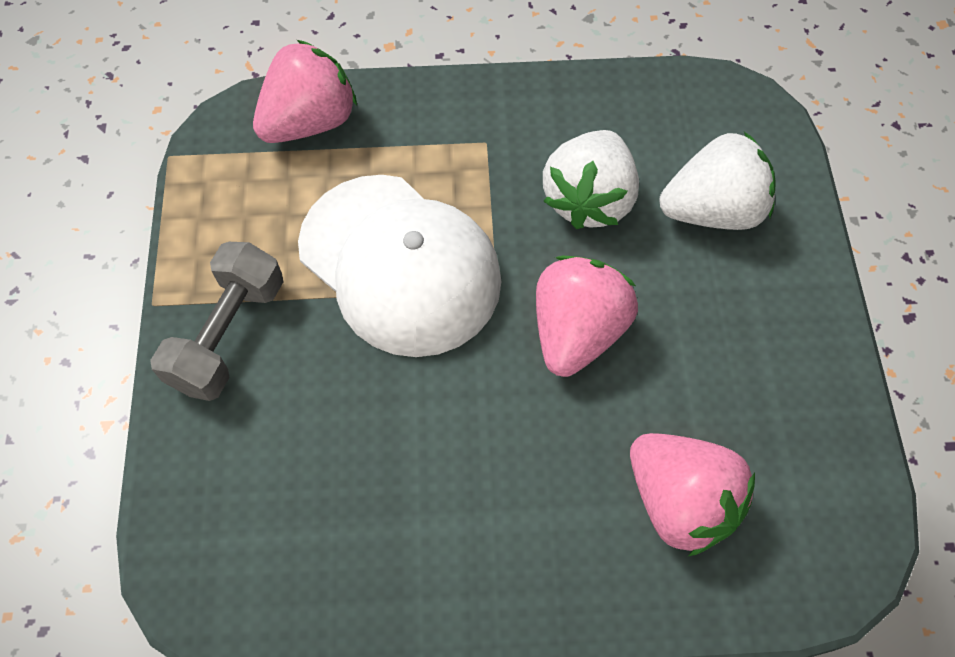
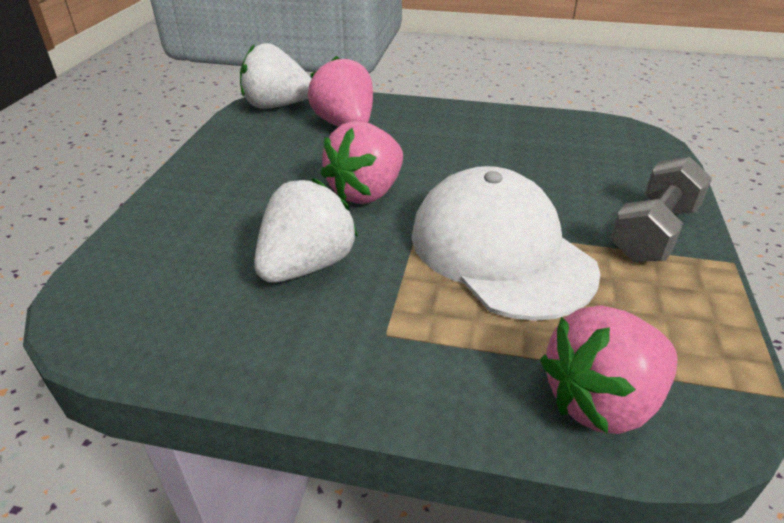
camera: 165 degrees left, 25 degrees down
(712, 210) = (204, 239): white strawberry -> white strawberry (277, 106)

